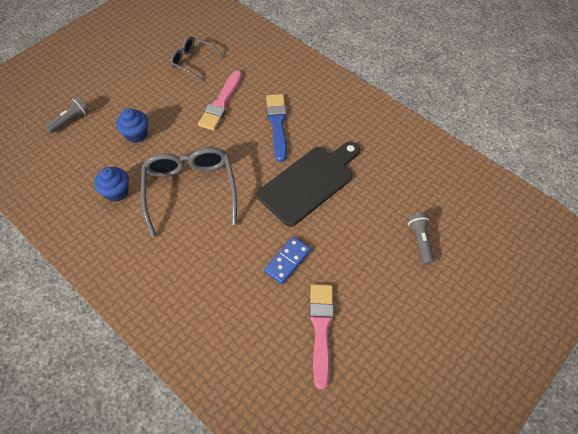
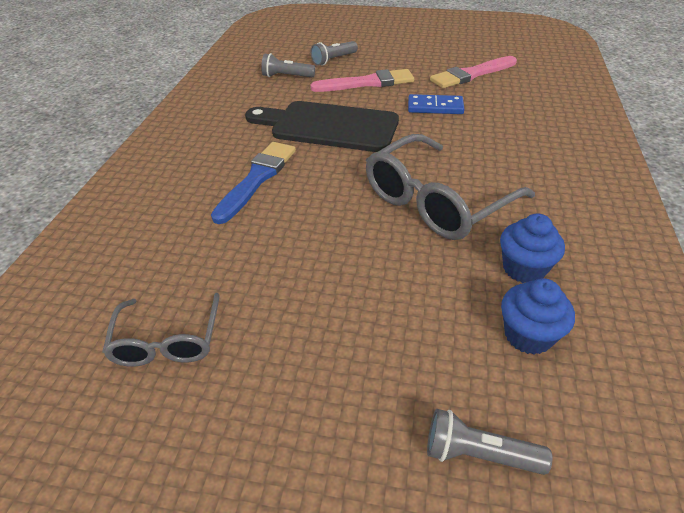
camera: 120 degrees left, 15 degrees down
(136, 134) = (407, 314): blue cupcake -> blue cupcake (528, 335)
(221, 103) = (255, 248): pink brush -> pink brush (367, 83)
(277, 124) = (257, 179): blue brush -> blue brush turned 150 degrees clockwise
(406, 193) = (286, 76): none -> grey flashlight

